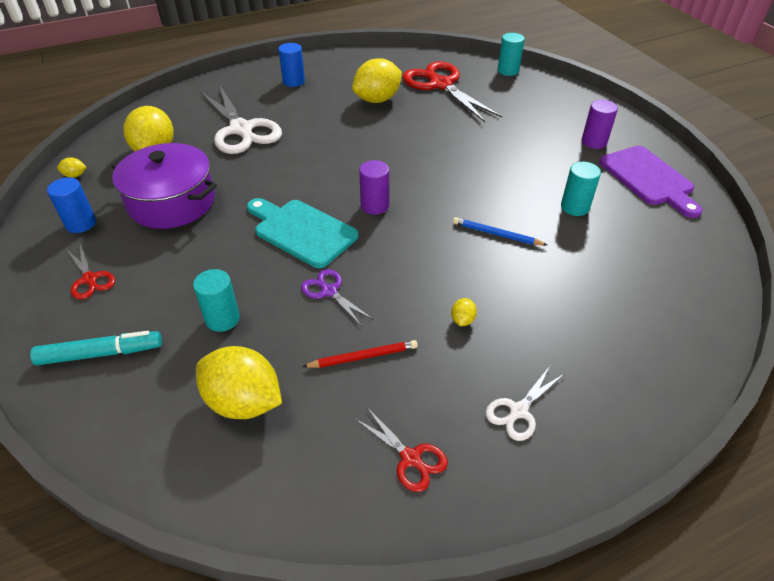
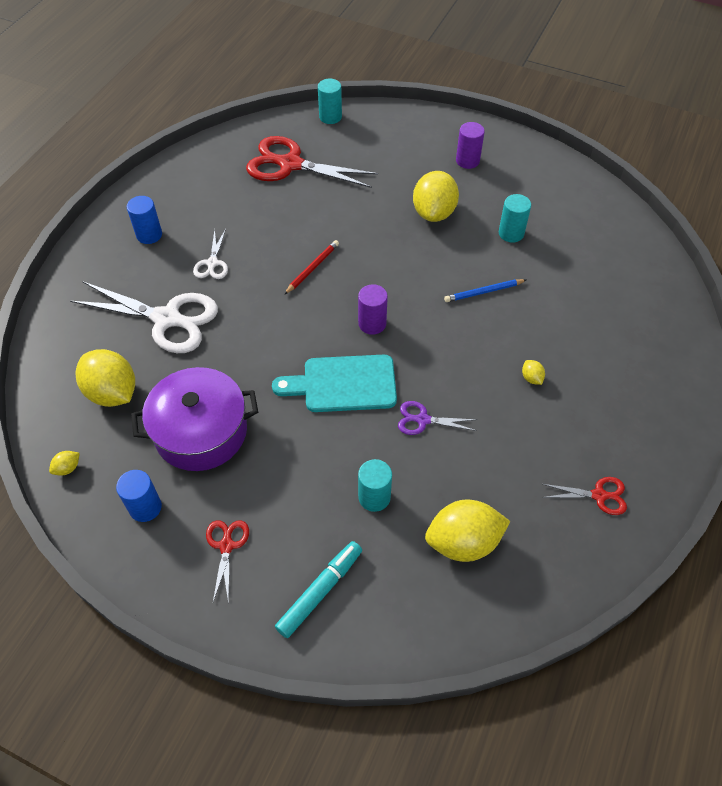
camera: 40 degrees left, 10 degrees up
(90, 279) = (226, 546): red scissors -> red scissors turned 105 degrees counterclockwise
(363, 357) = (500, 452): red pencil -> red pencil (312, 268)
(377, 100) = (253, 212): yellow lemon -> yellow lemon (434, 213)
(518, 411) = (624, 418): white scissors -> white scissors (212, 263)
(648, 178) = (534, 176): purple cutting board -> none

